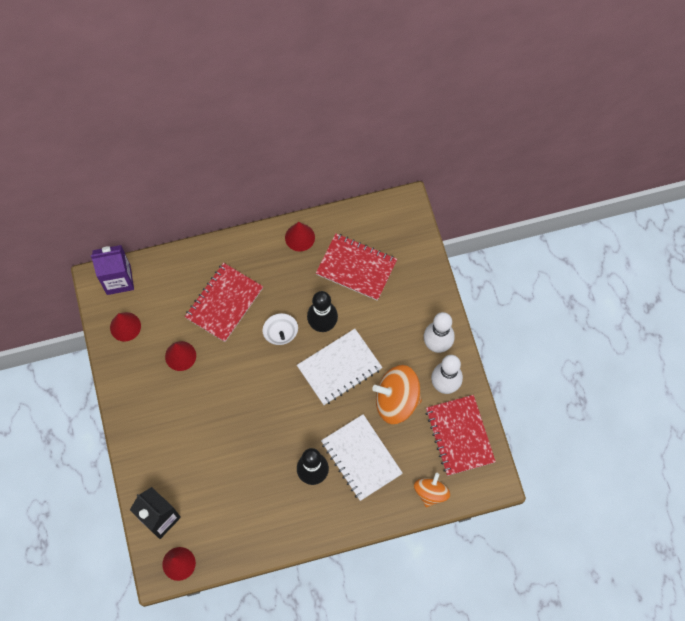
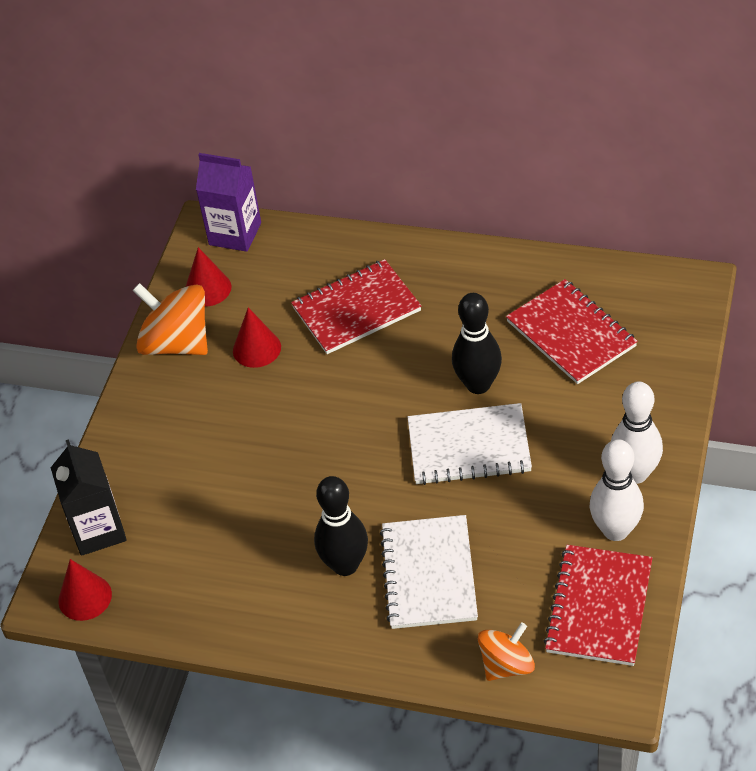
camera: 35 degrees right, 20 degrees down
(281, 333) = (411, 373): white spinning top -> none
(300, 237) = (511, 270): red cone -> none
(396, 400) = (528, 521): orange spinning top -> orange spinning top (177, 343)

